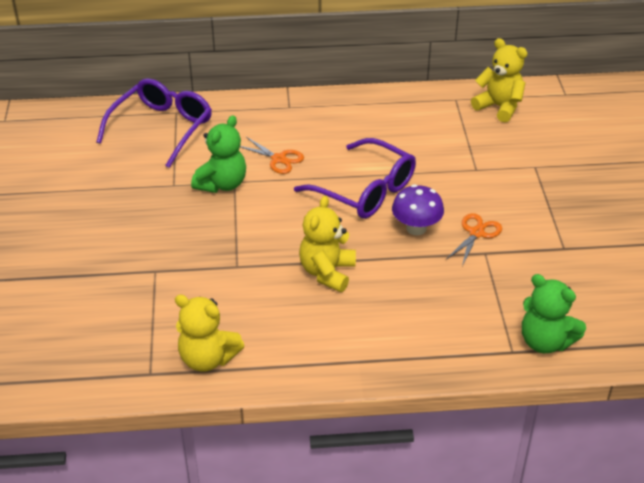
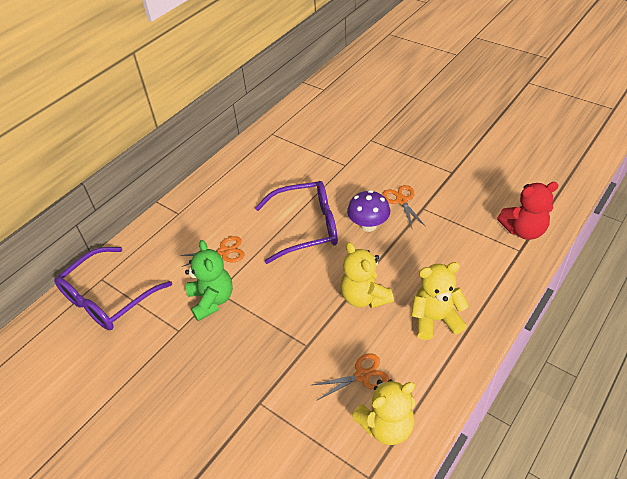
camera: 45 degrees left, 5 degrees up
(162, 128) = (108, 298): purple glasses -> purple glasses turned 120 degrees counterclockwise
(241, 317) = (362, 376): none -> orange scissors
(499, 107) = (302, 121): yellow teddy bear -> yellow teddy bear (435, 319)
(545, 341) = (523, 230): green teddy bear -> red teddy bear

